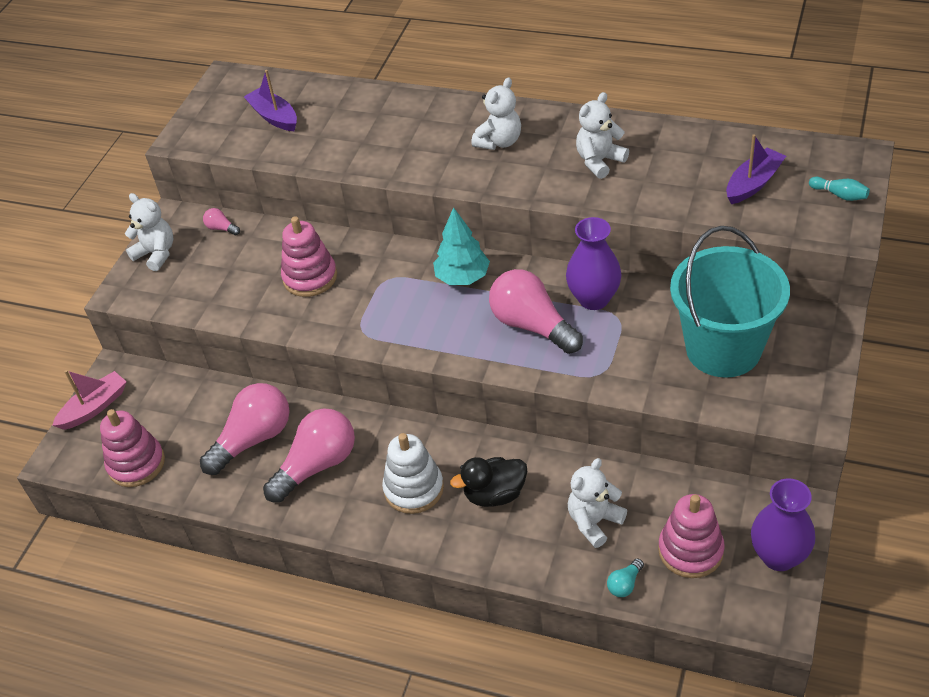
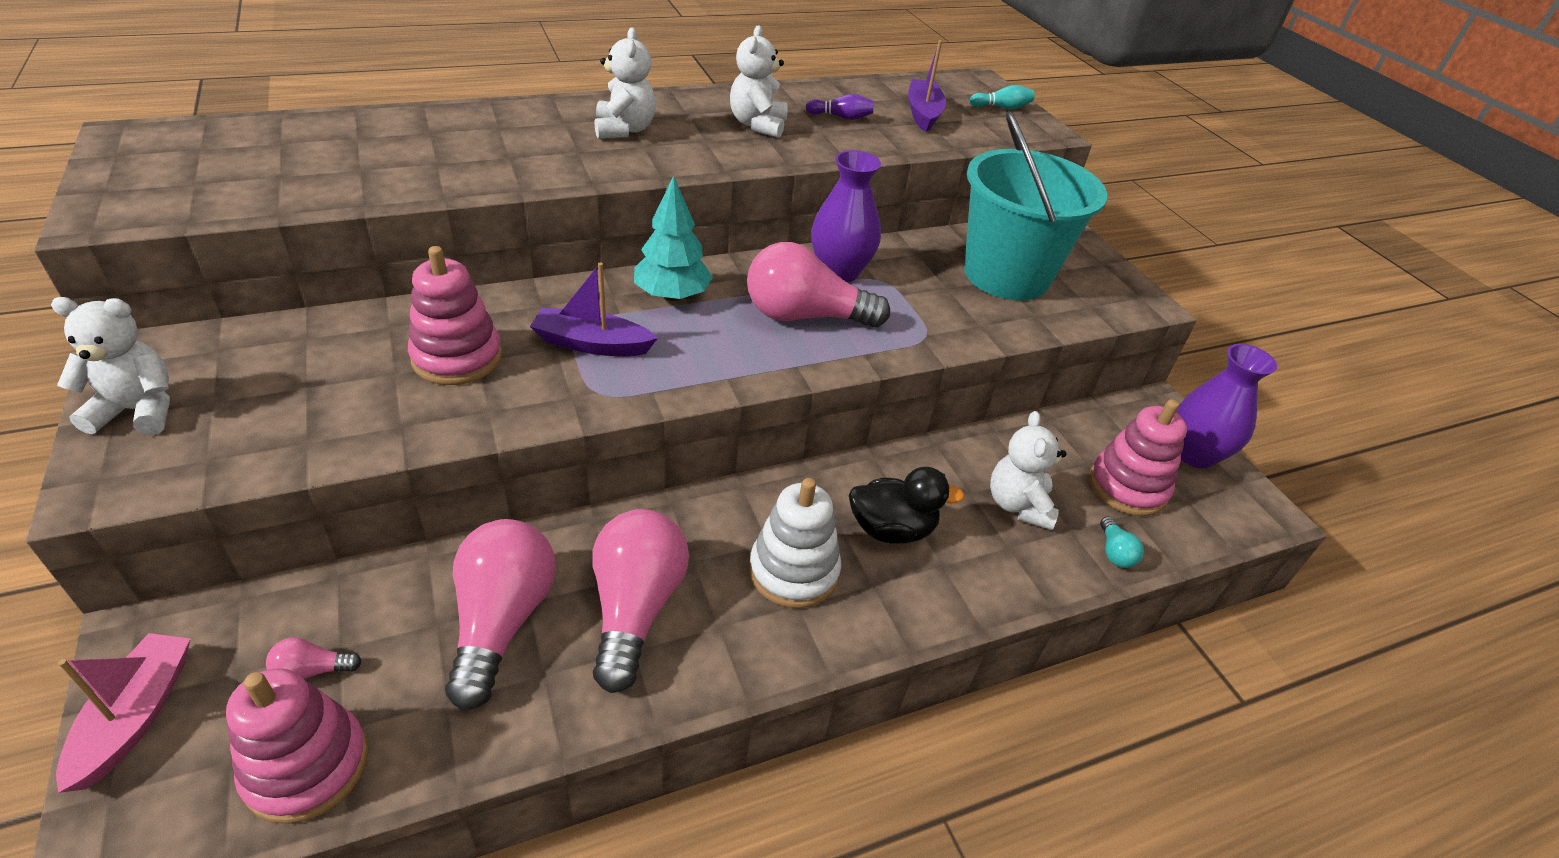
camera: 50 degrees left, 5 degrees down
(221, 228) = (244, 343): pink light bulb -> pink light bulb (312, 670)
(274, 117) = (262, 162): purple boat -> purple boat (592, 344)
(494, 494) = (891, 529): black duck -> black duck turned 120 degrees counterclockwise
(675, 169) = (841, 117): none -> purple bowling pin

